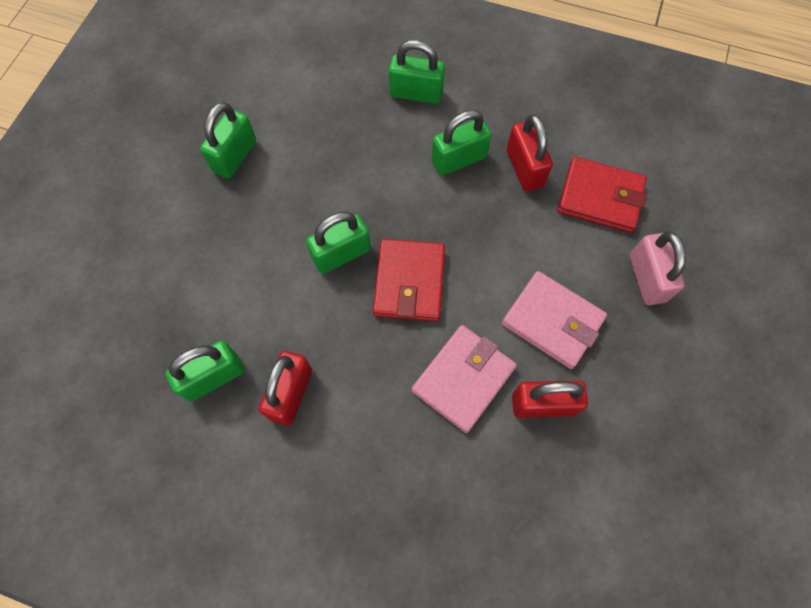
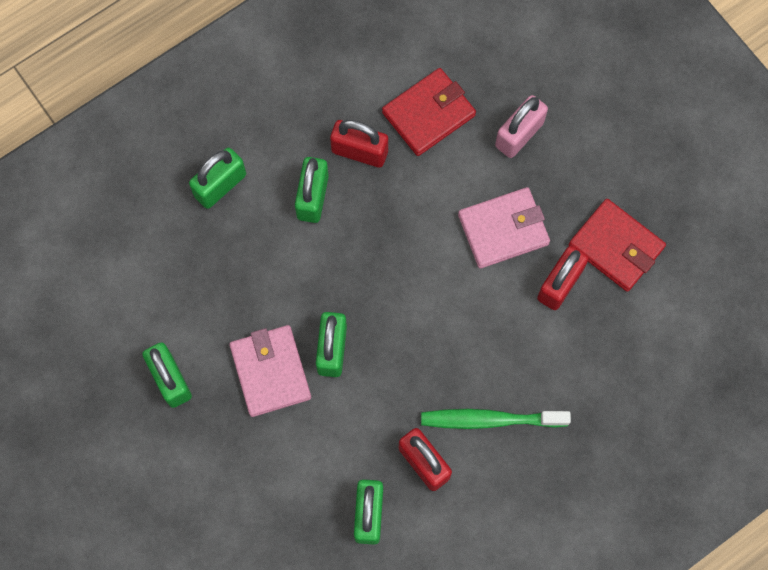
camera: 55 degrees left, 5 degrees up
(370, 426) = (490, 419): none -> green toothbrush
(409, 282) = (395, 313): red wallet -> red wallet (616, 247)
(463, 379) = (502, 327): pink wallet -> pink wallet (270, 372)
(647, 278) = (519, 134): pink padlock -> pink padlock turned 75 degrees counterclockwise

